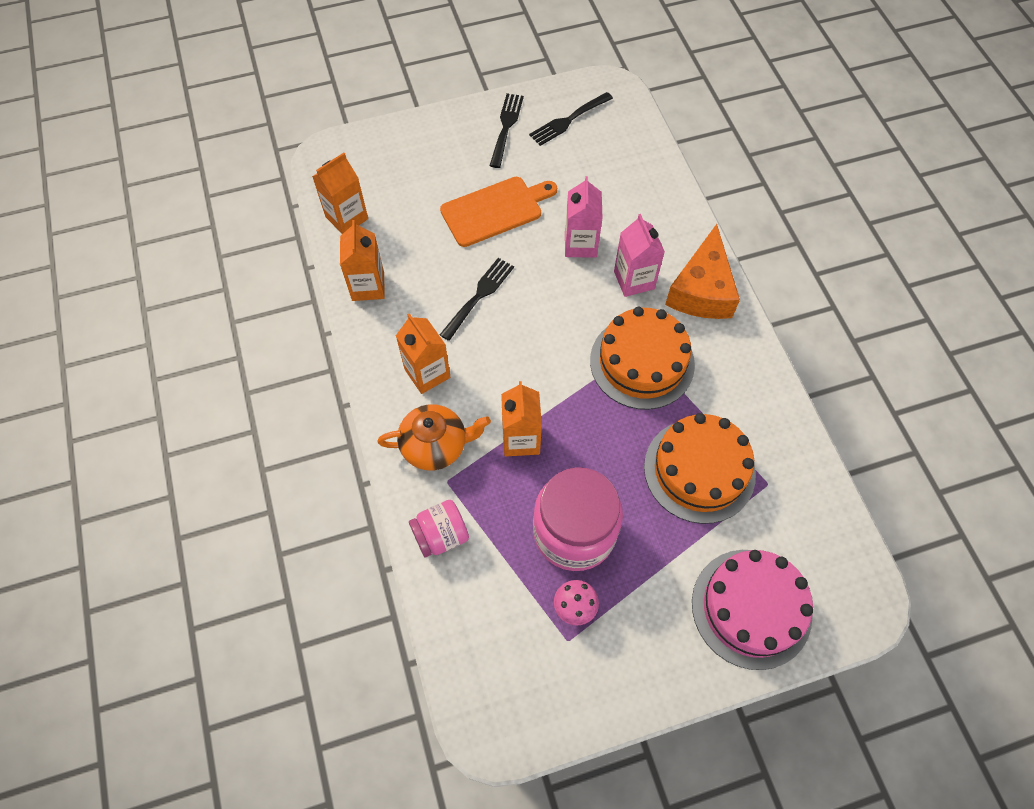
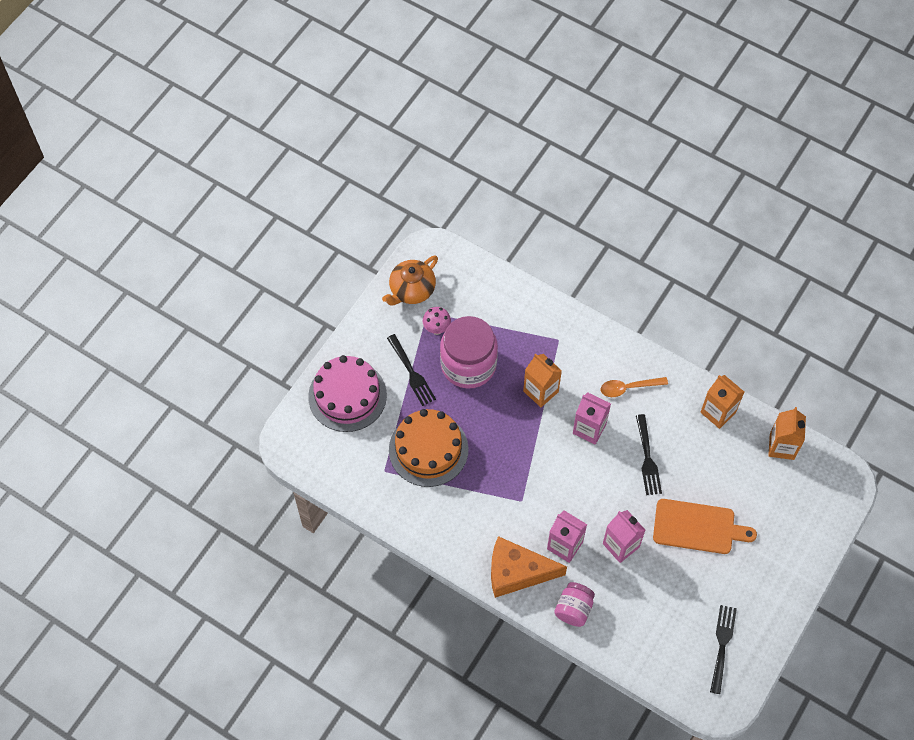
camera: 140 degrees right, 0 degrees up
(427, 373) = (628, 388): orange carton -> orange spoon
(435, 445) = (582, 353): orange teapot -> orange teapot (411, 290)
(441, 535) = (535, 312): pink jar -> pink jar (573, 609)
(495, 210) = (698, 527): orange cutting board -> orange cutting board turned 105 degrees counterclockwise
(506, 127) = (758, 602): black fork -> black fork (411, 372)
(507, 364) = (589, 429): none -> pink carton
(642, 362) = (513, 491): orange cake -> none
(701, 290) = (517, 572): orange cheese -> orange cheese turned 60 degrees counterclockwise

